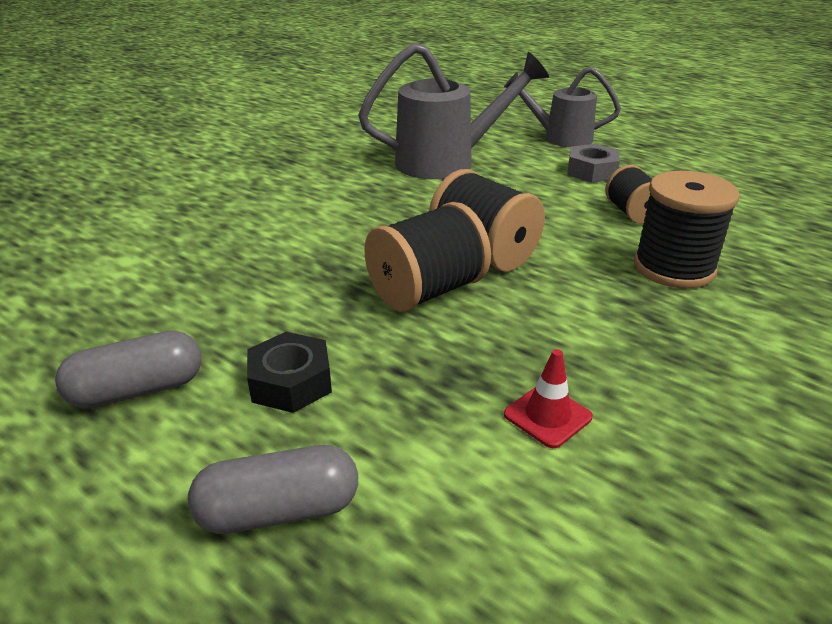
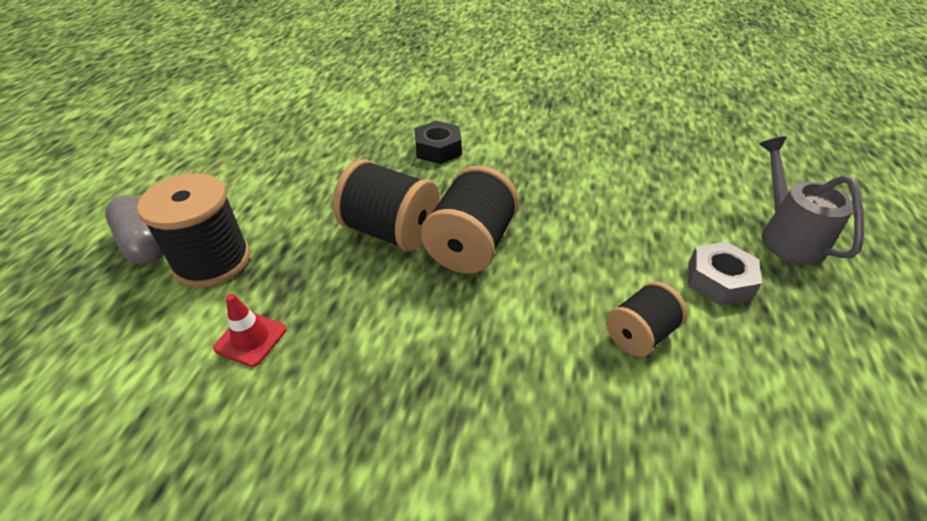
camera: 65 degrees right, 10 degrees up
(137, 390) = (236, 159): grey capsule -> none
(291, 382) = (257, 207): black nut -> black nut (438, 149)
(446, 162) = (630, 177): grey watering can -> none
(674, 268) = (534, 391): black spool -> black spool (212, 261)

